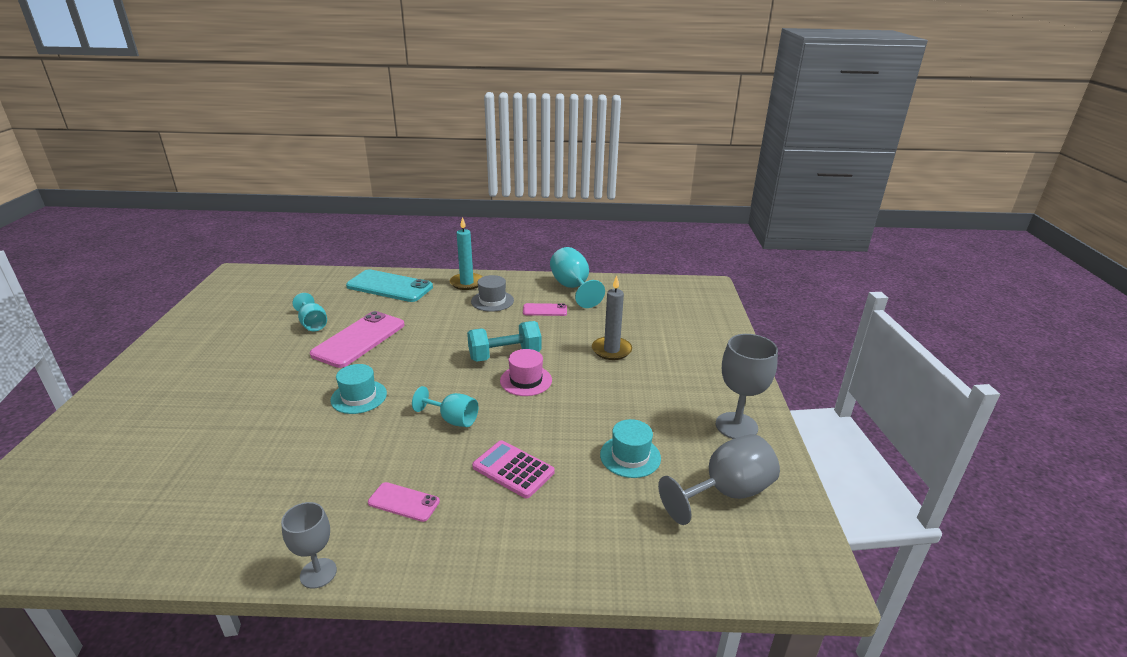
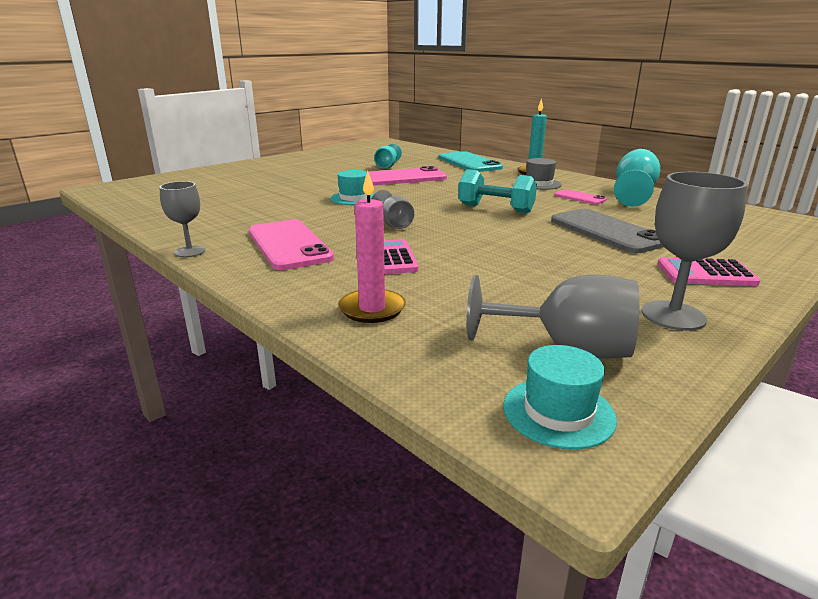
camera: 45 degrees right, 5 degrees down
(404, 502) = (289, 245): pink phone -> pink phone, size x1.96
(453, 419) = (393, 224): turquoise goblet -> grey goblet
(526, 380) = (488, 224): pink hat -> none
(583, 535) = (372, 309): none -> pink candle
(611, 350) = (607, 231): grey candle -> grey phone
(630, 456) = (503, 288): turquoise hat -> turquoise hat (558, 412)
(708, 372) = (705, 274): none -> pink calculator

